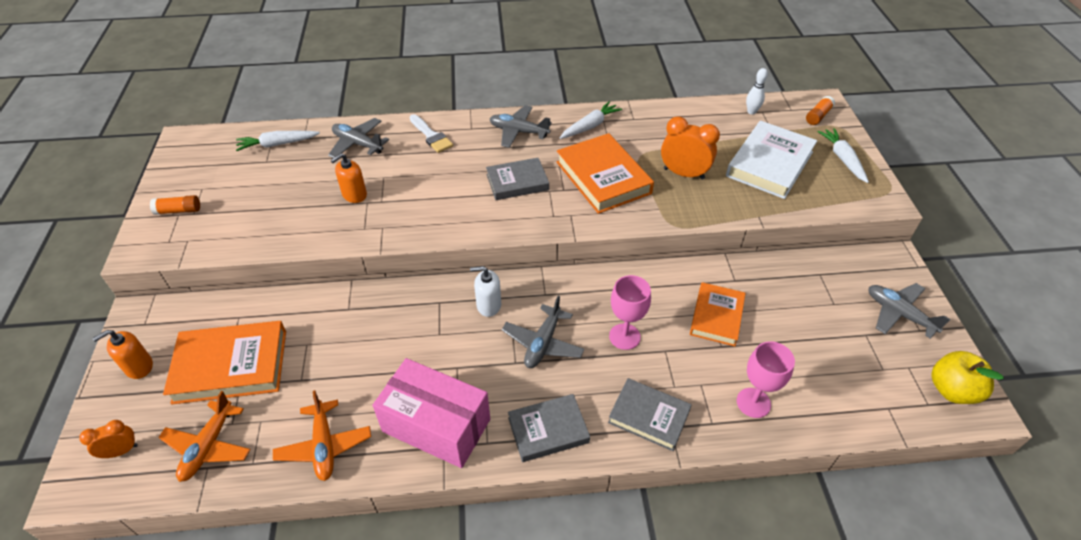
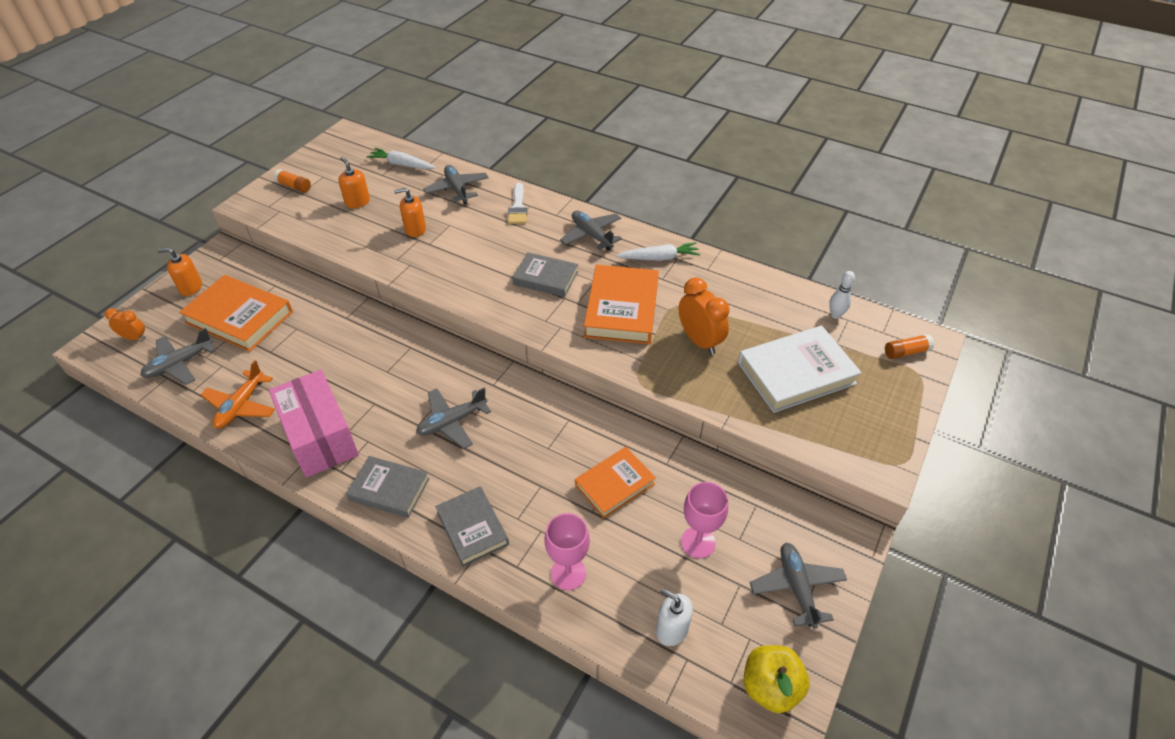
camera: 35 degrees right, 0 degrees up
(208, 446) = (179, 364): orange plane -> grey plane
(267, 196) = (357, 202): none -> orange soap dispenser
(488, 305) = (442, 369): white soap dispenser -> white soap dispenser (671, 629)
(624, 336) = (520, 454): pink goblet -> pink goblet (698, 542)
(842, 159) = (883, 406): white carrot -> none

